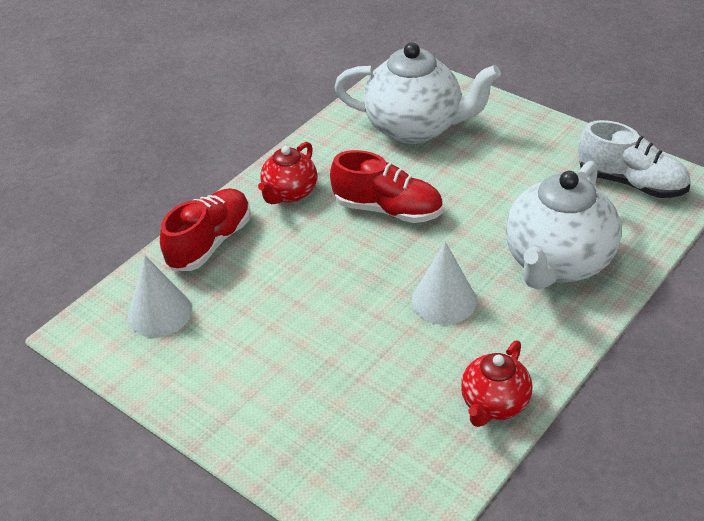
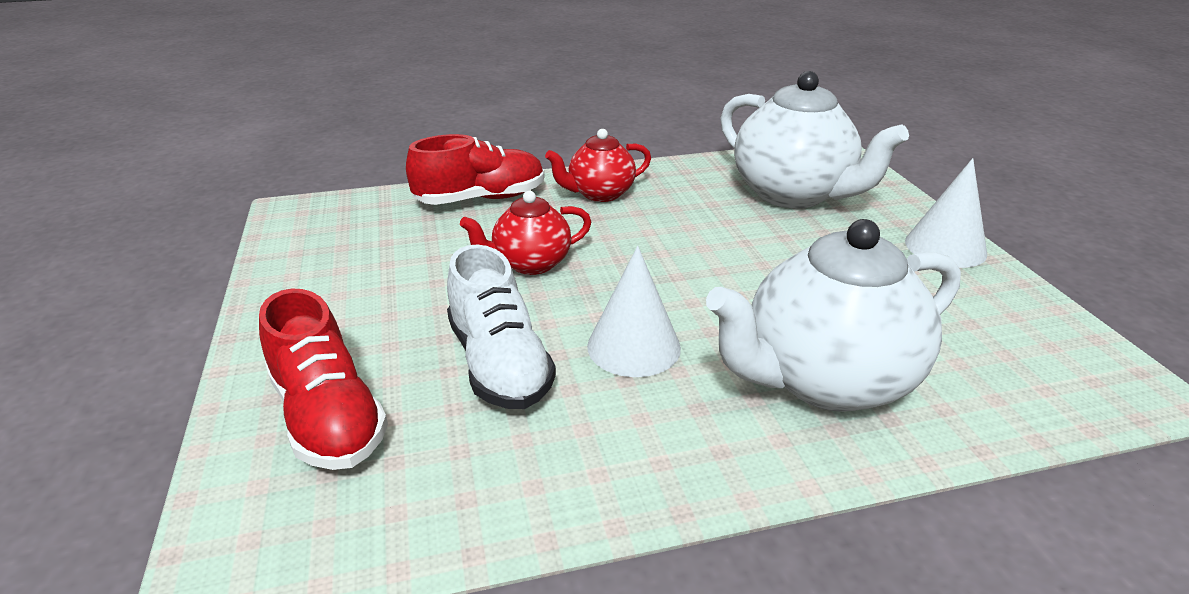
camera: 35 degrees right, 10 degrees down
(160, 313) = (367, 227): white cone -> white cone (945, 247)
(388, 210) = (678, 243): red shoe -> red shoe (328, 417)
(494, 404) = (551, 488): red teapot -> red teapot (530, 263)
(631, 183) = (1031, 346): white shoe -> white shoe (499, 364)

